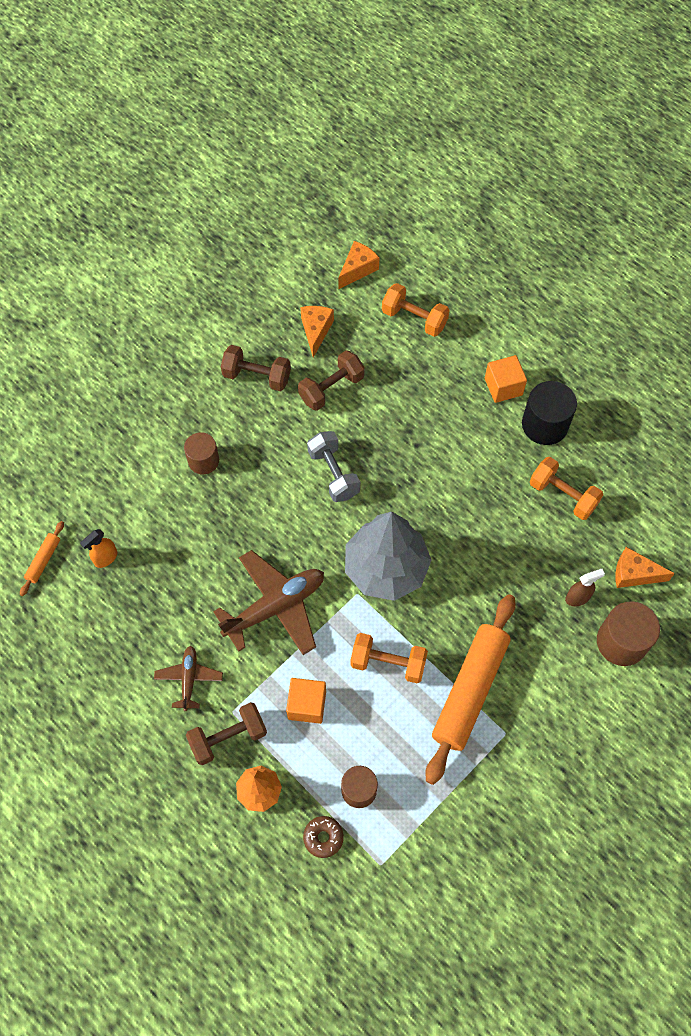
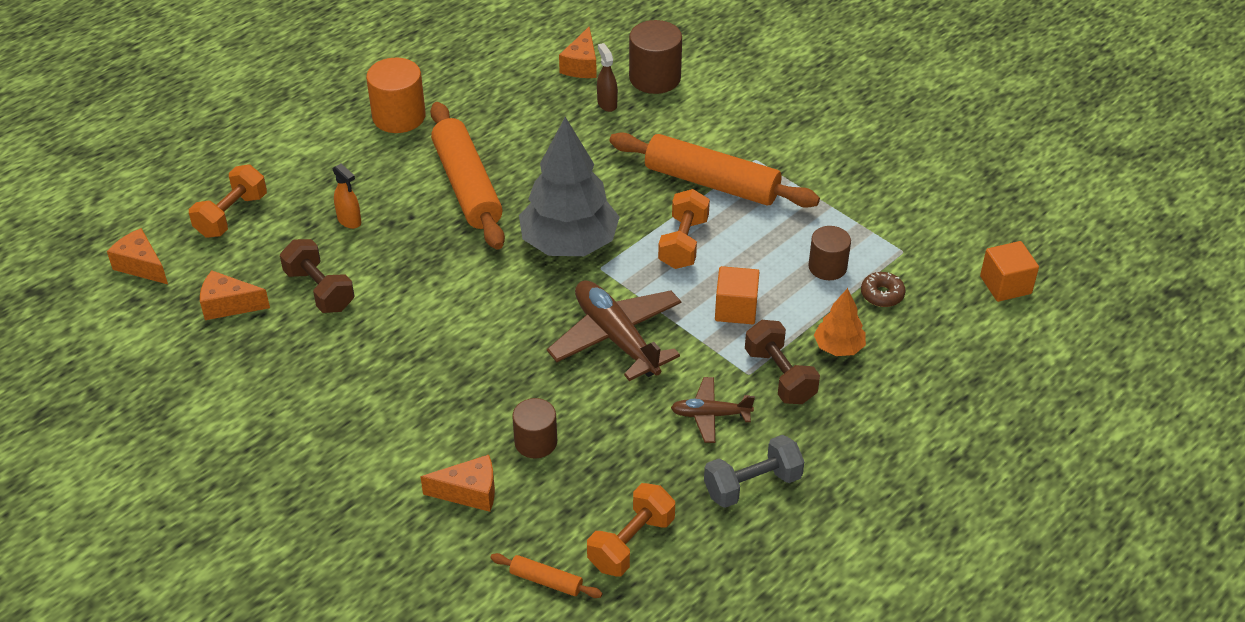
camera: 90 degrees left, 20 degrees down
(105, 558) = (545, 510): orange spray bottle -> orange spray bottle (349, 221)
(126, 506) = (469, 492): none -> orange cheese
(203, 460) = (408, 413): brown cylinder -> brown cylinder (536, 442)
(257, 376) = (287, 362): brown dumbbell -> none
(333, 473) = (442, 288): grey dumbbell -> grey dumbbell (752, 485)
(456, 485) = (467, 185): none -> orange rolling pin
(503, 387) = (344, 145): orange cube -> orange cube (1005, 285)
(545, 425) = (399, 116): black cylinder -> orange cylinder
(563, 495) = (488, 108): orange dumbbell -> orange dumbbell (631, 543)

